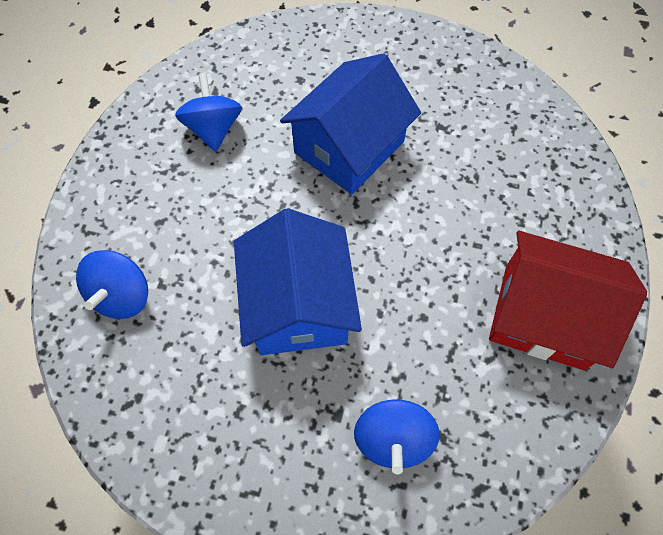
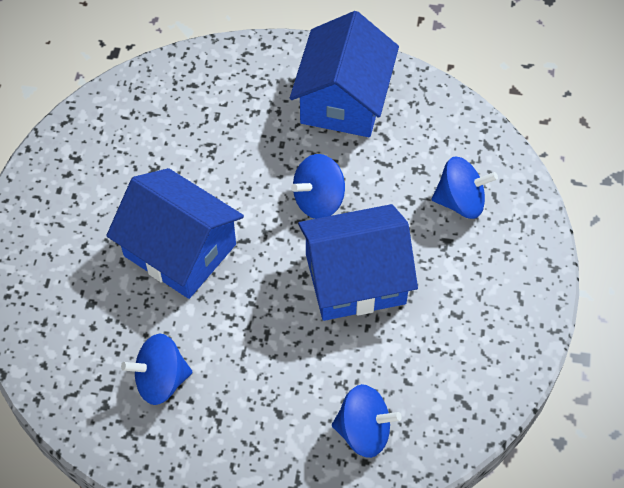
camera: 95 degrees left, 5 degrees down
(402, 277) = (319, 200): none -> blue spinning top
(543, 316) = (343, 99): red house -> blue house

